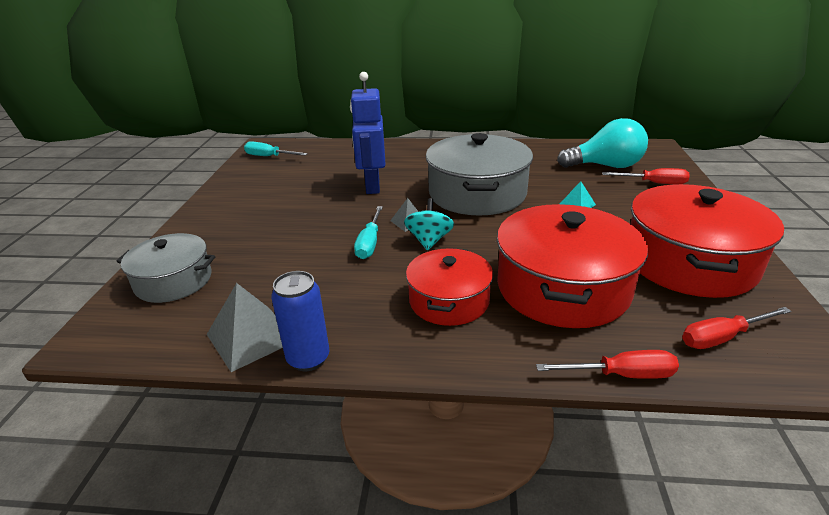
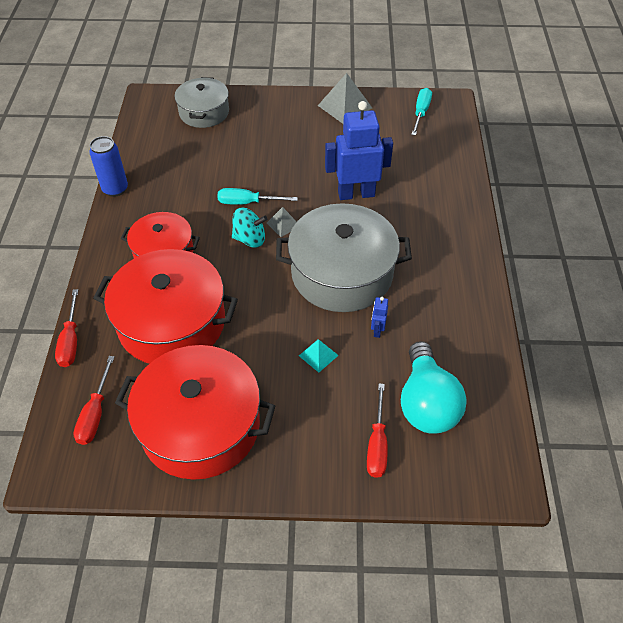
camera: 85 degrees right, 20 degrees up
(251, 337) = (139, 161): grey pyramid -> grey pyramid (345, 106)
(540, 181) = (377, 330): none -> blue robot
(722, 337) = (95, 413): red screwdriver -> red screwdriver turned 150 degrees counterclockwise

